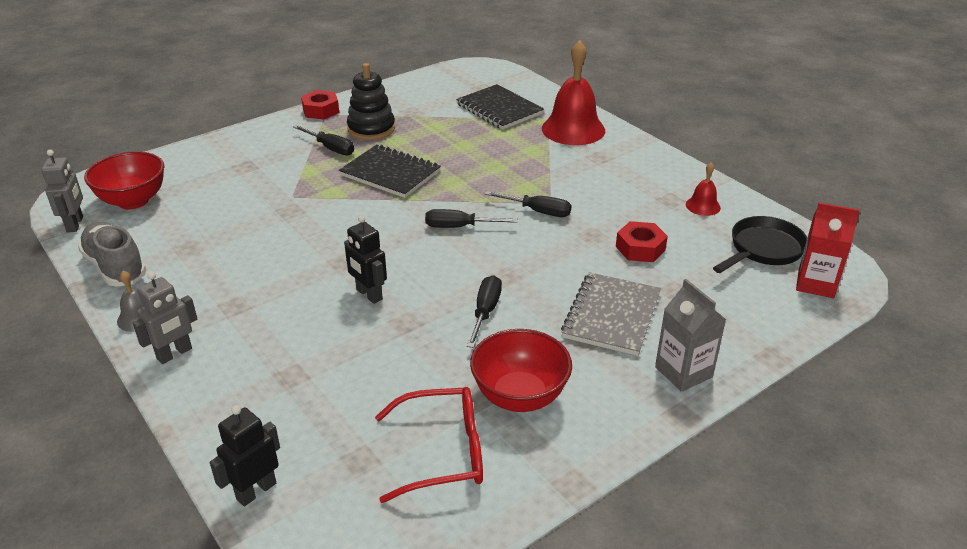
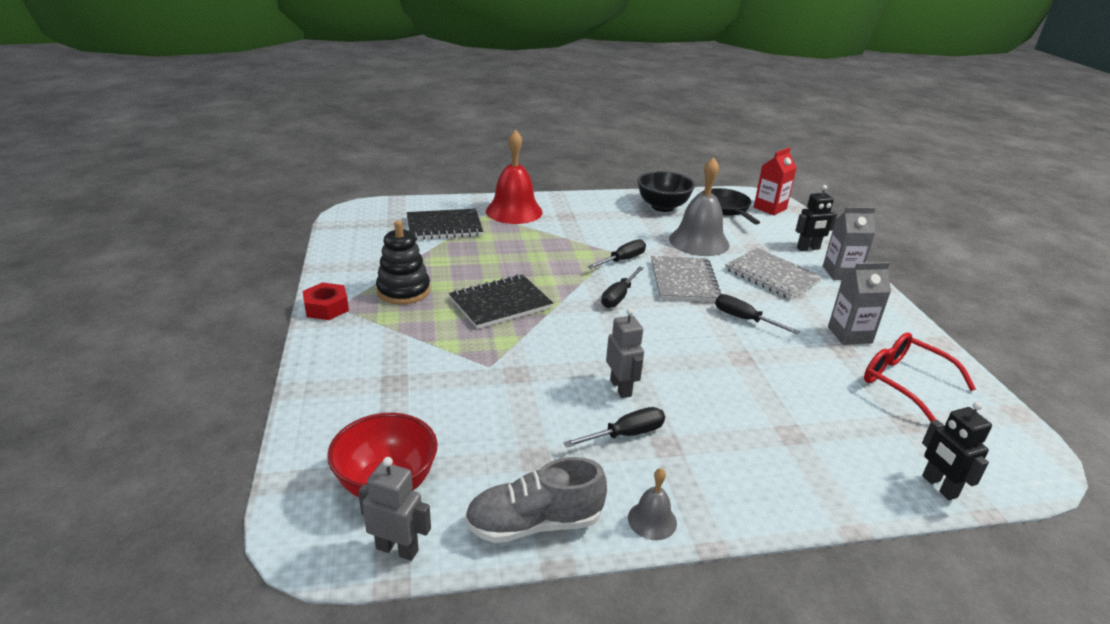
camera: 65 degrees left, 5 degrees down
(174, 354) = (730, 502): grey robot -> grey robot (621, 388)
(330, 148) = (415, 322): black screwdriver -> black screwdriver (625, 435)
(369, 294) = (691, 364): black robot -> black robot (808, 248)
(443, 452) = (904, 382): red glasses -> red glasses turned 60 degrees counterclockwise
(519, 396) = (849, 335): red bowl -> grey carton
(531, 257) = (684, 281): none -> grey notebook
(640, 248) = (699, 241): red nut -> grey bell
(703, 206) = (662, 207): red bell -> black bowl

